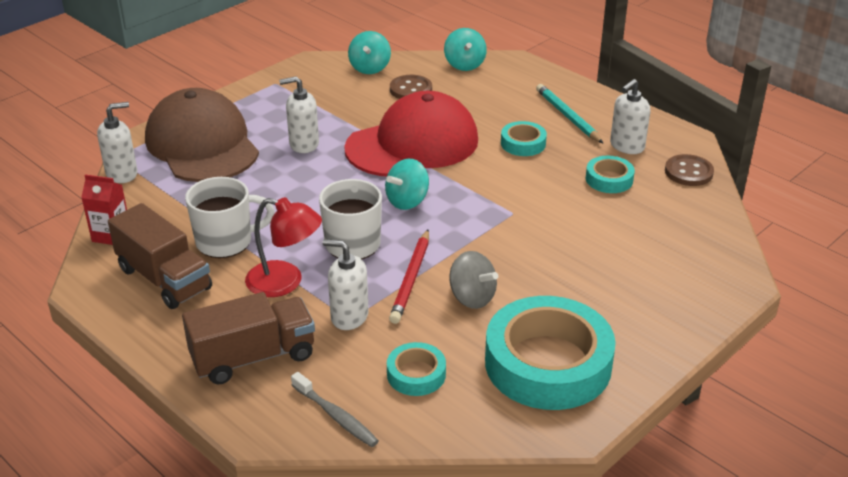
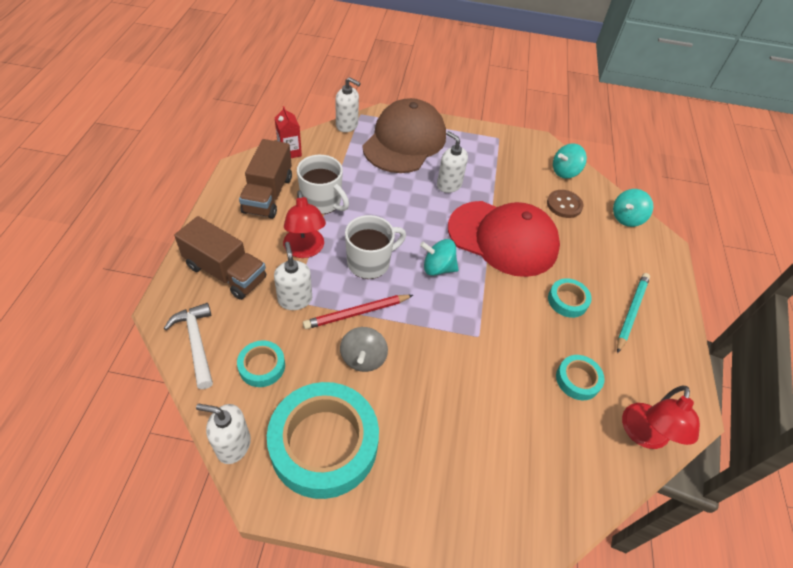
camera: 50 degrees right, 15 degrees up
(336, 416) = (196, 343): grey toothbrush -> white hammer
(626, 146) = (634, 372): white soap dispenser -> white soap dispenser (233, 445)
(688, 172) = (644, 435): brown button -> red lamp

